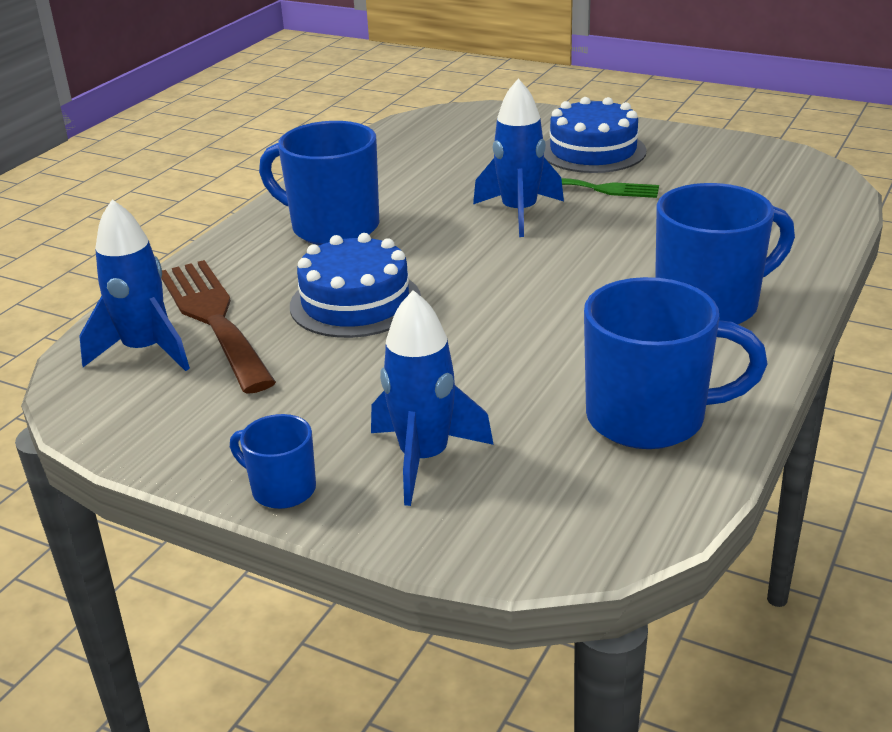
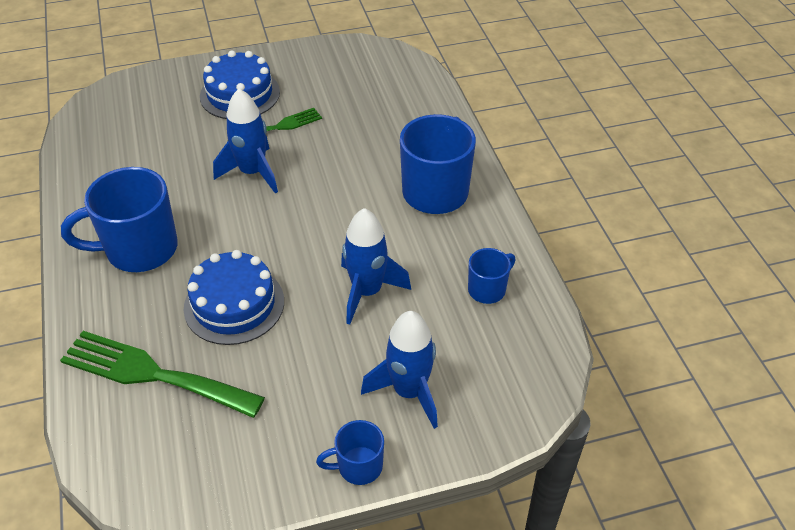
camera: 45 degrees left, 15 degrees up
(145, 351) = (139, 429): blue rocket -> blue rocket (367, 292)
(213, 318) = (153, 374): brown fork -> green fork
(650, 418) = (487, 289): blue mug -> blue mug, size x0.52

